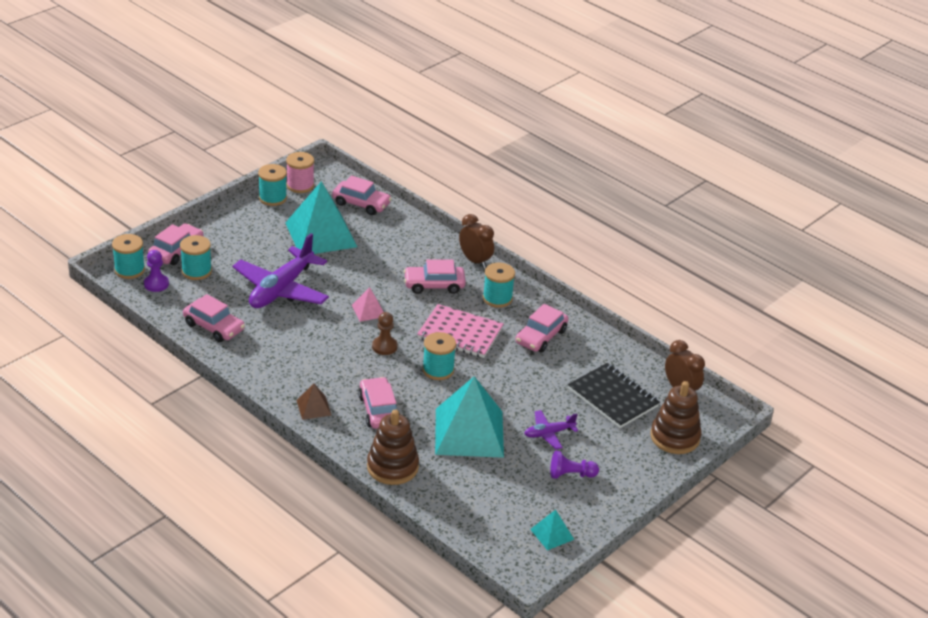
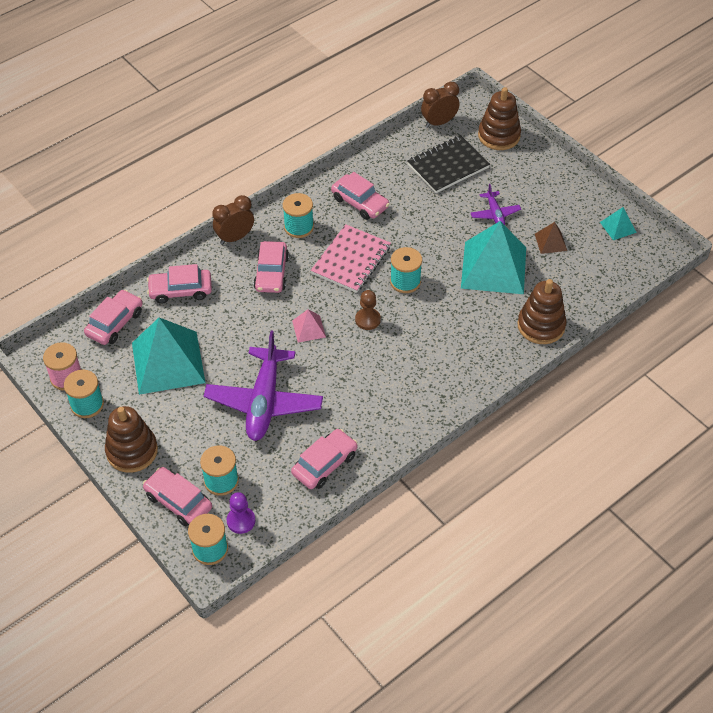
camera: 80 degrees left, 15 degrees up
(226, 224) = (132, 451): none -> brown stacking toy
(281, 289) = (264, 401): purple plane -> purple plane turned 60 degrees clockwise
(313, 407) = (458, 381): brown pyramid -> brown pyramid (550, 242)
(379, 410) = (463, 330): pink car -> pink car (180, 290)
(571, 474) = (546, 206): purple pawn -> none

